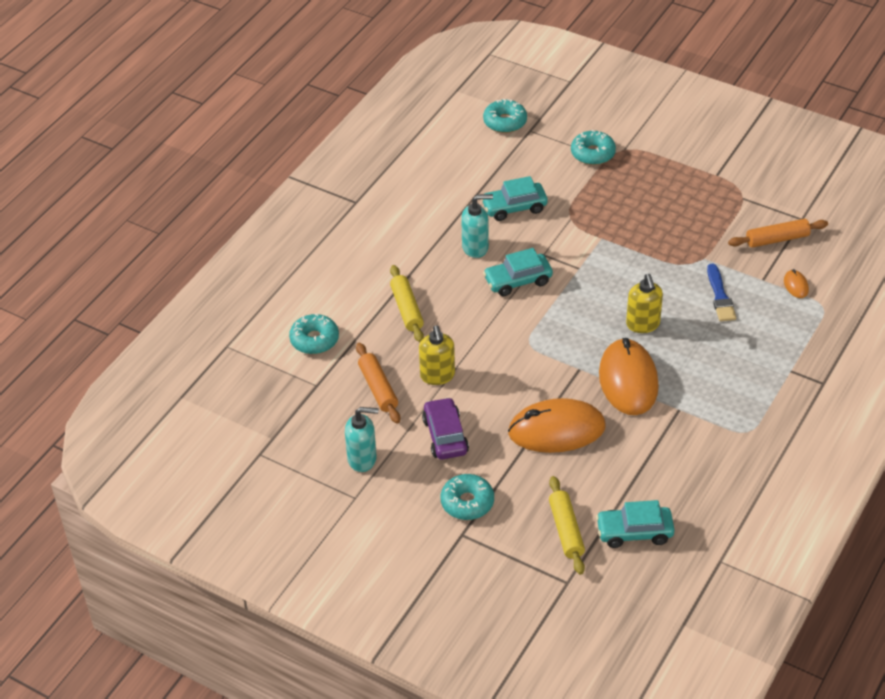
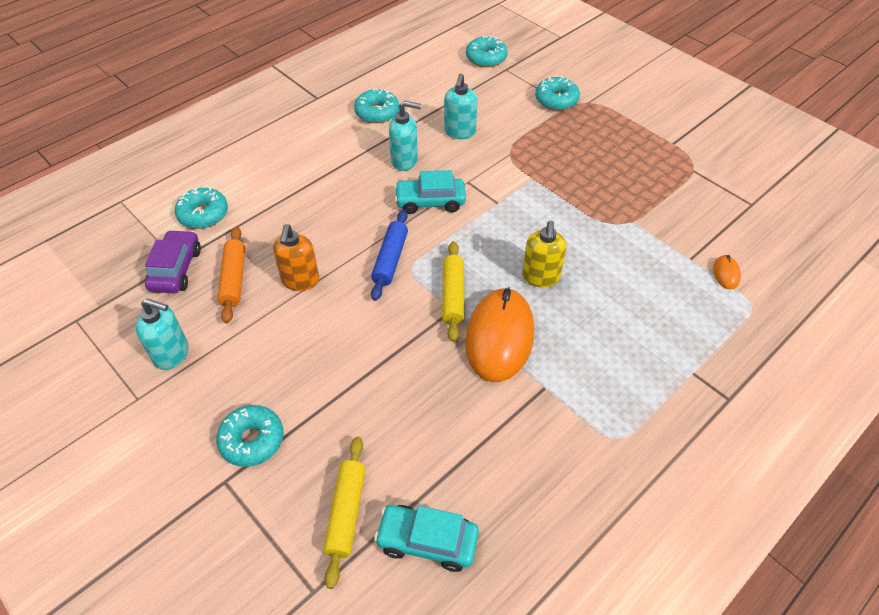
camera: 15 degrees right, 5 degrees up
(407, 309) = (308, 205): yellow rolling pin -> yellow rolling pin (453, 295)
(424, 204) = (377, 112): none -> turquoise donut
(437, 376) = (300, 280): yellow soap dispenser -> orange soap dispenser
(445, 436) = (272, 350): purple car -> purple car (176, 269)
(507, 340) = (390, 259): none -> blue rolling pin
(514, 207) = (459, 132): turquoise car -> turquoise soap dispenser
(556, 430) = (395, 376): orange mouse -> none
(720, 296) = (636, 266): blue brush -> none
(777, 239) = (718, 219): orange rolling pin -> none

